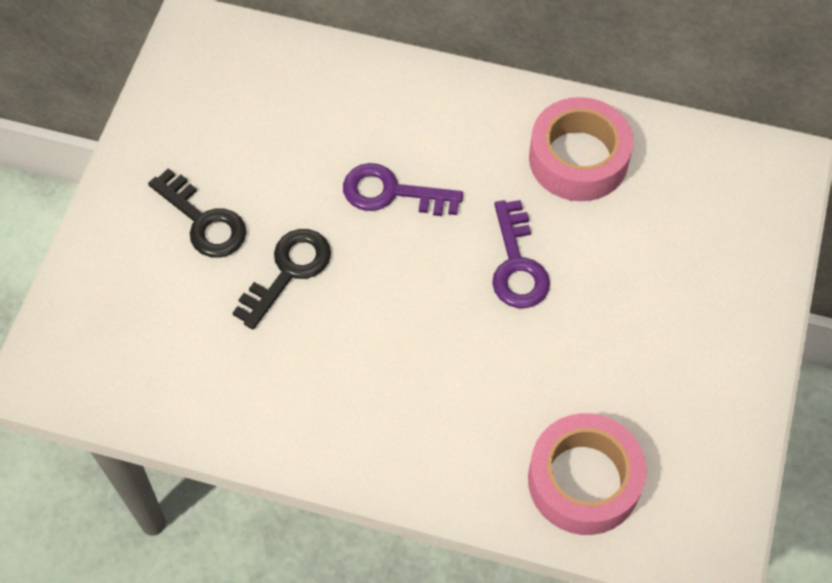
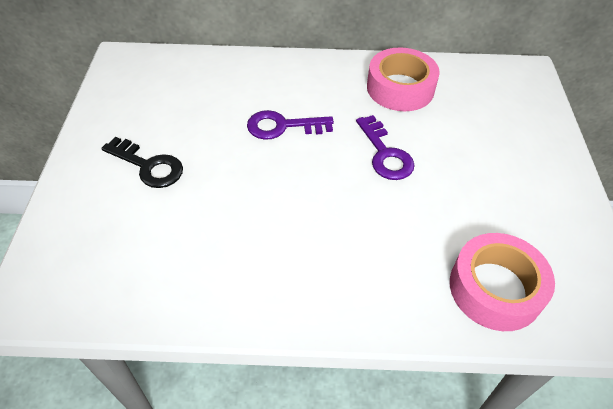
camera: 15 degrees left, 10 degrees down
(288, 271) = (221, 187): black key -> none

